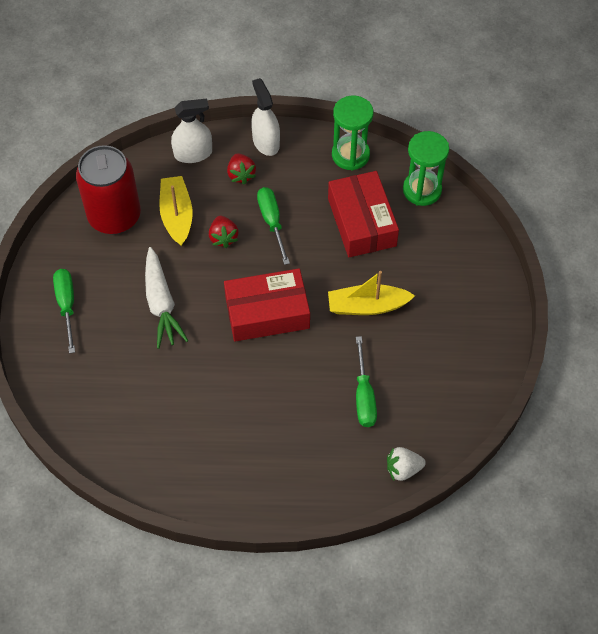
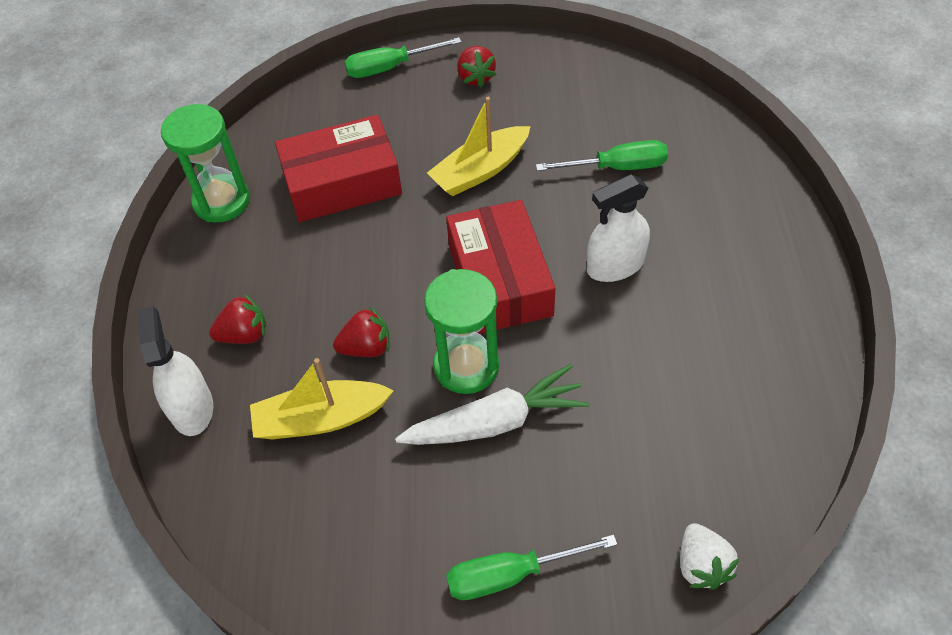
camera: 90 degrees left, 5 degrees down
(114, 216) = (318, 519): red can -> none
(266, 142) = (182, 306): white spray bottle -> white spray bottle (615, 265)
(272, 222) = (338, 286): green screwdriver -> green screwdriver (390, 68)
(367, 306) = (480, 171): yellow boat -> yellow boat turned 60 degrees clockwise
(403, 469) = (711, 127): white strawberry -> white strawberry (701, 565)
(422, 190) = (291, 123): green hourglass -> green hourglass (466, 366)
(467, 308) = (475, 77): none -> red strawberry

